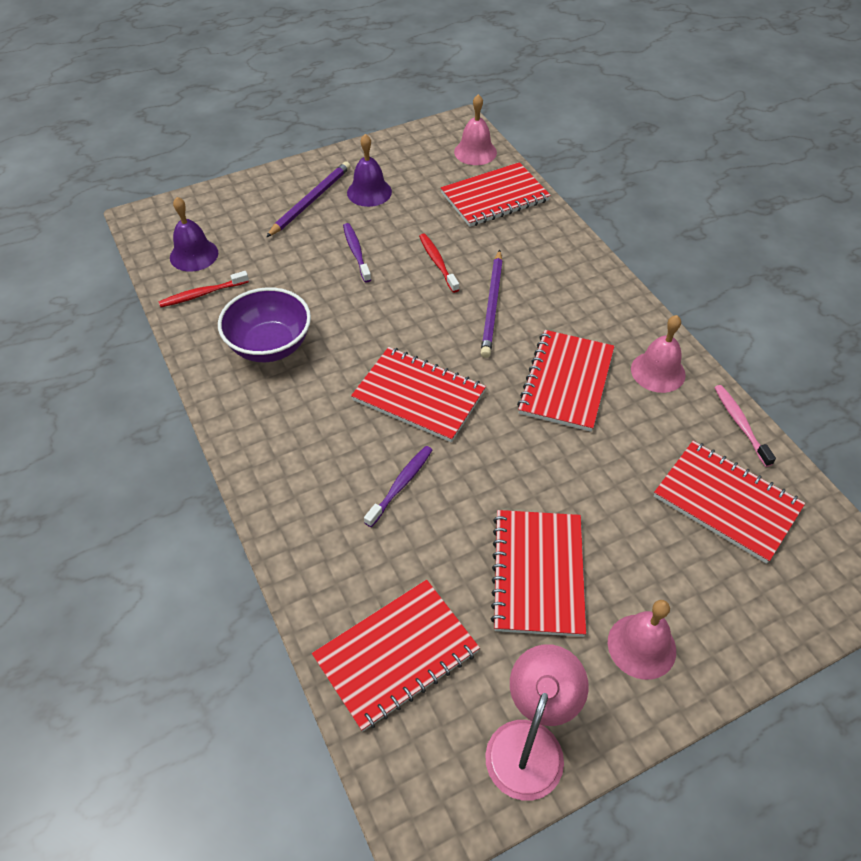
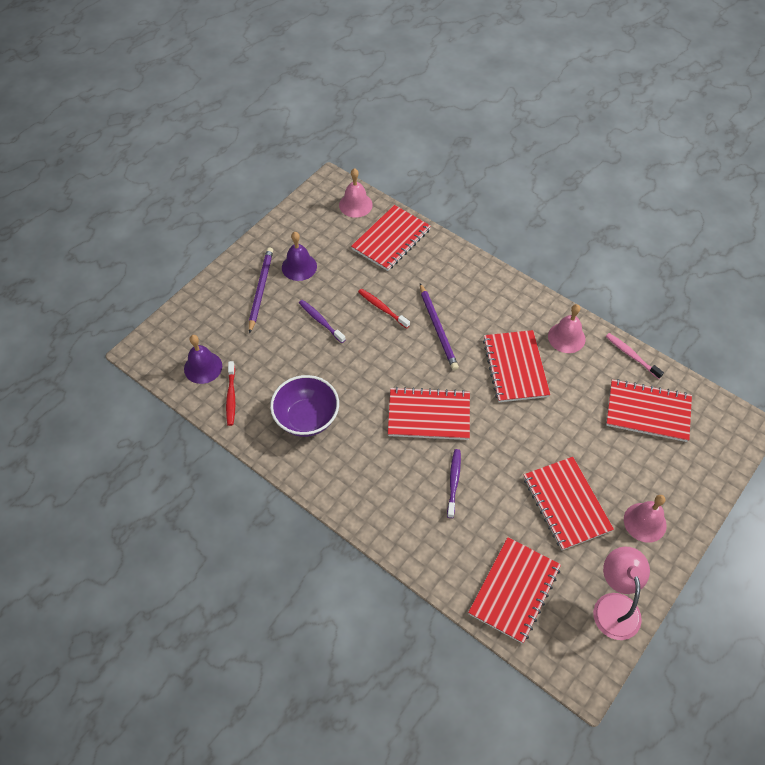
camera: 25 degrees left, 5 degrees up
(202, 294) = (231, 397): red toothbrush -> red toothbrush turned 45 degrees counterclockwise

